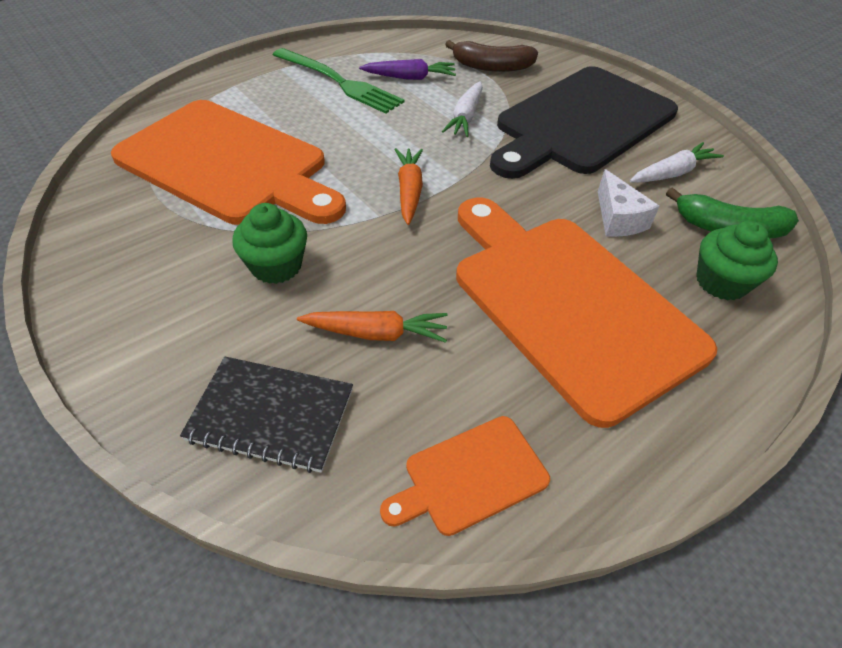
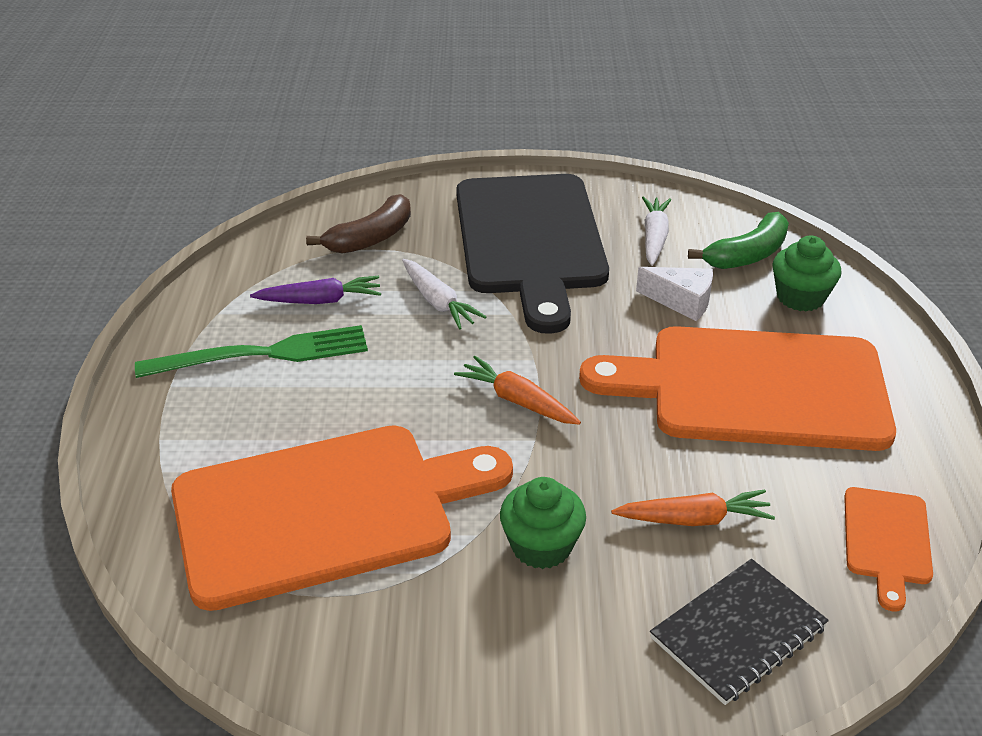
camera: 50 degrees left, 10 degrees down
(376, 333) = (694, 519): orange carrot -> orange carrot turned 45 degrees clockwise
(410, 78) = (320, 301): purple carrot -> purple carrot turned 45 degrees clockwise

